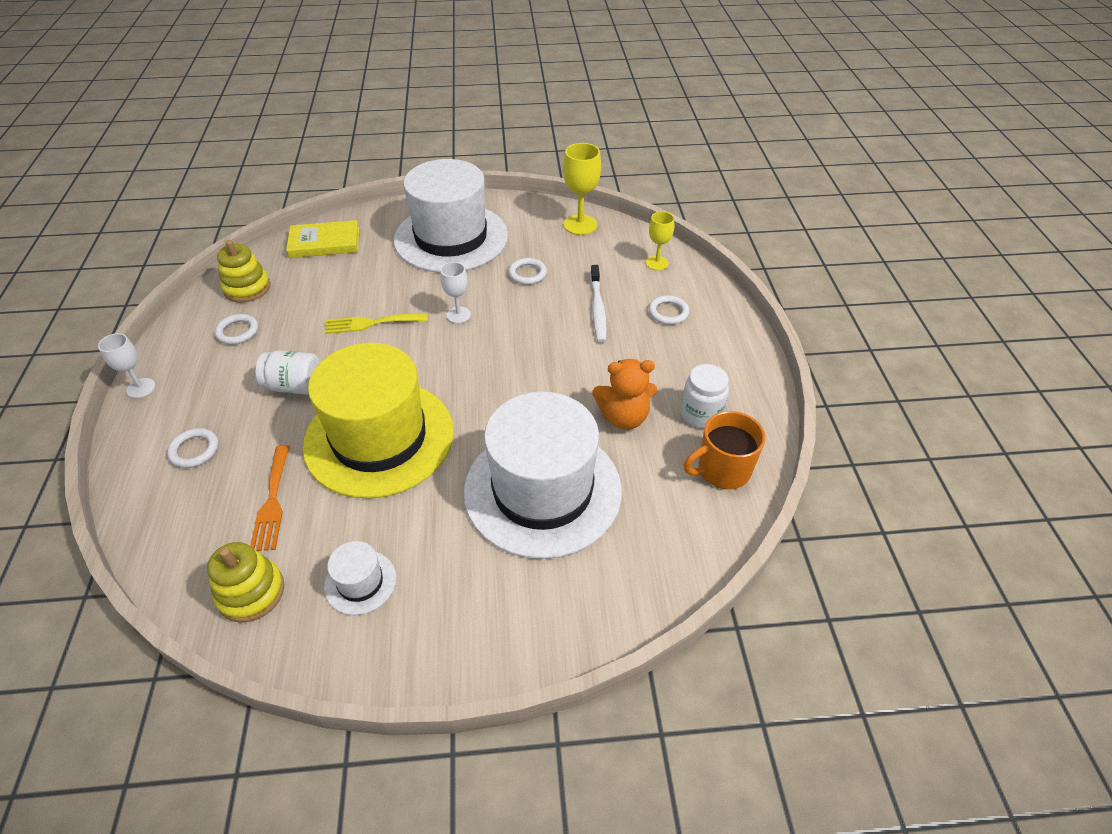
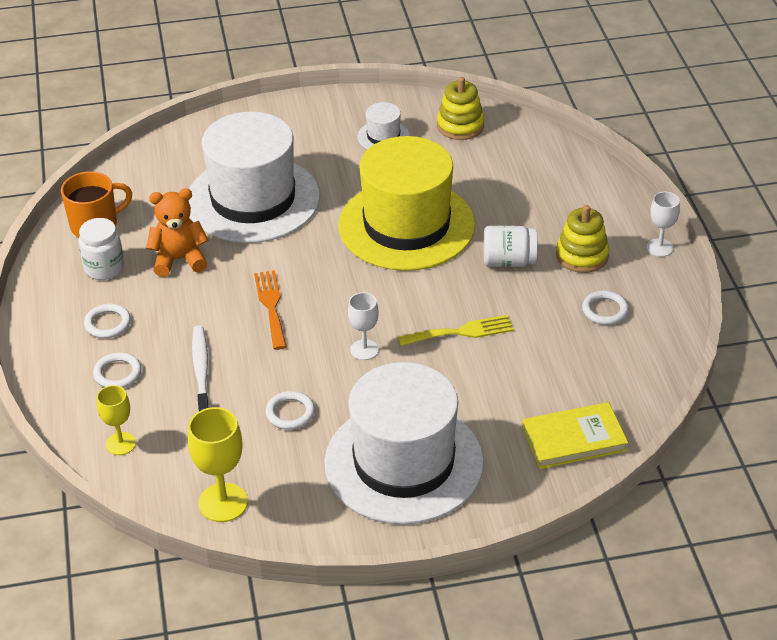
camera: 175 degrees right, 5 degrees down
(194, 450) = (567, 203): white ring -> white ring (108, 323)
(247, 288) = (631, 363): yellow stacking toy -> yellow stacking toy (582, 256)
(272, 502) = (476, 175): orange fork -> orange fork (271, 306)

